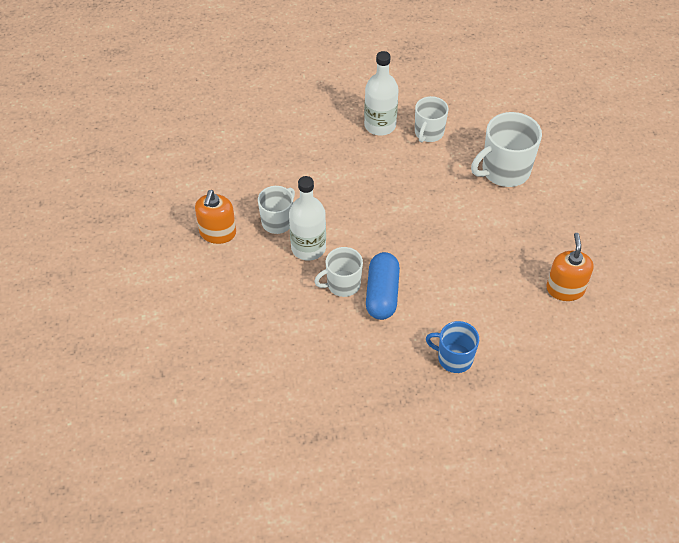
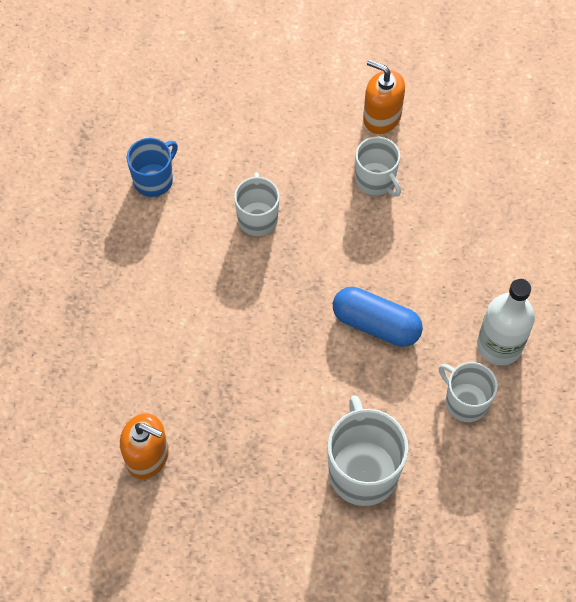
camera: 110 degrees right, 10 degrees up
(308, 248) = (324, 200): white bottle -> none
(382, 294) = (227, 253): blue capsule -> blue capsule (376, 324)
(454, 358) = (111, 294): blue mug -> blue mug (154, 180)

